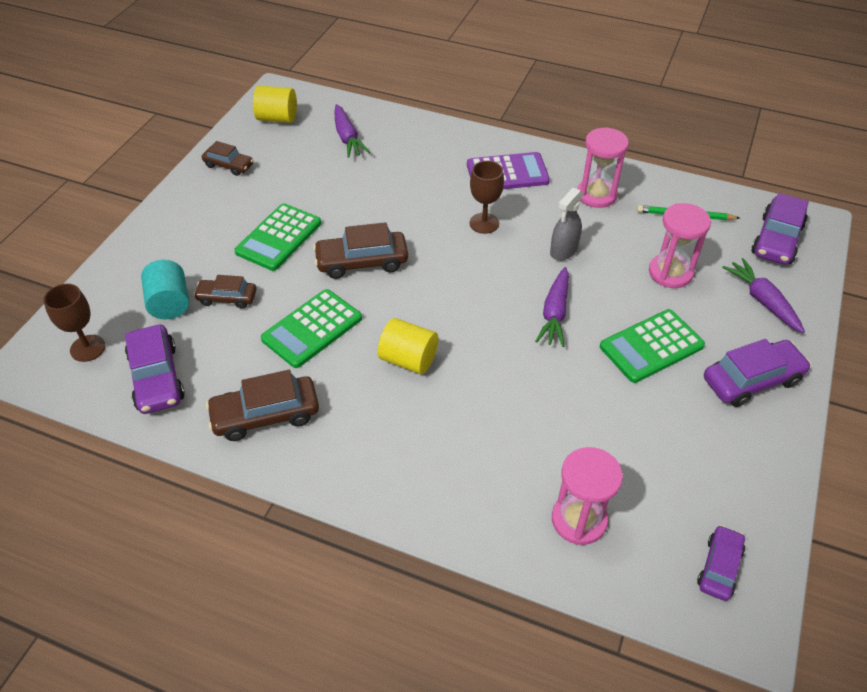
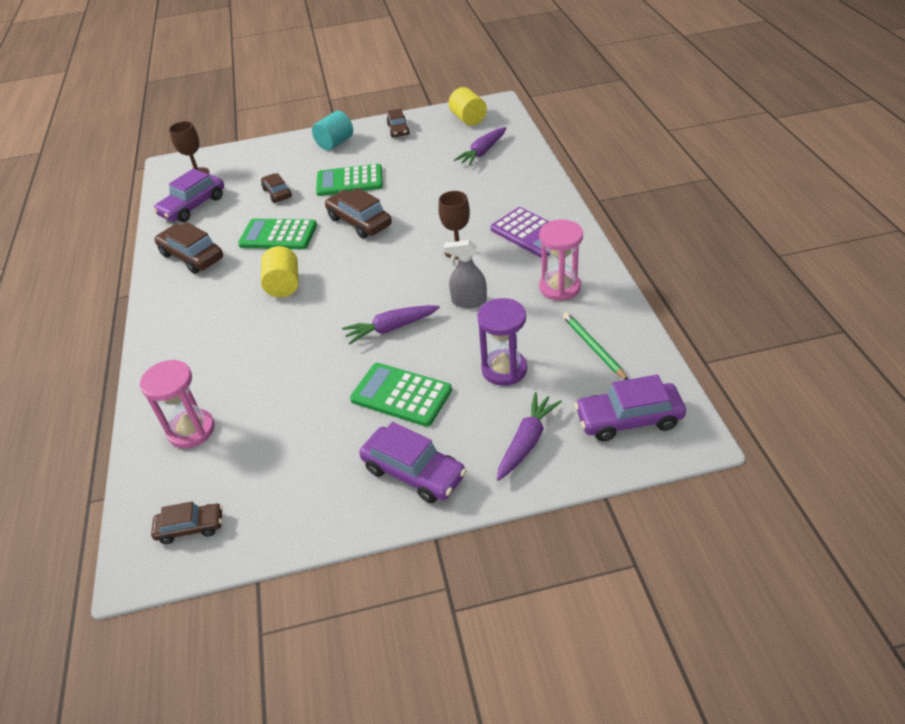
camera: 60 degrees right, 5 degrees down
(170, 303) = (255, 178): turquoise cylinder -> turquoise cylinder (335, 143)
(670, 273) = (504, 369): pink hourglass -> purple hourglass
(719, 567) = (190, 527): purple car -> brown car

